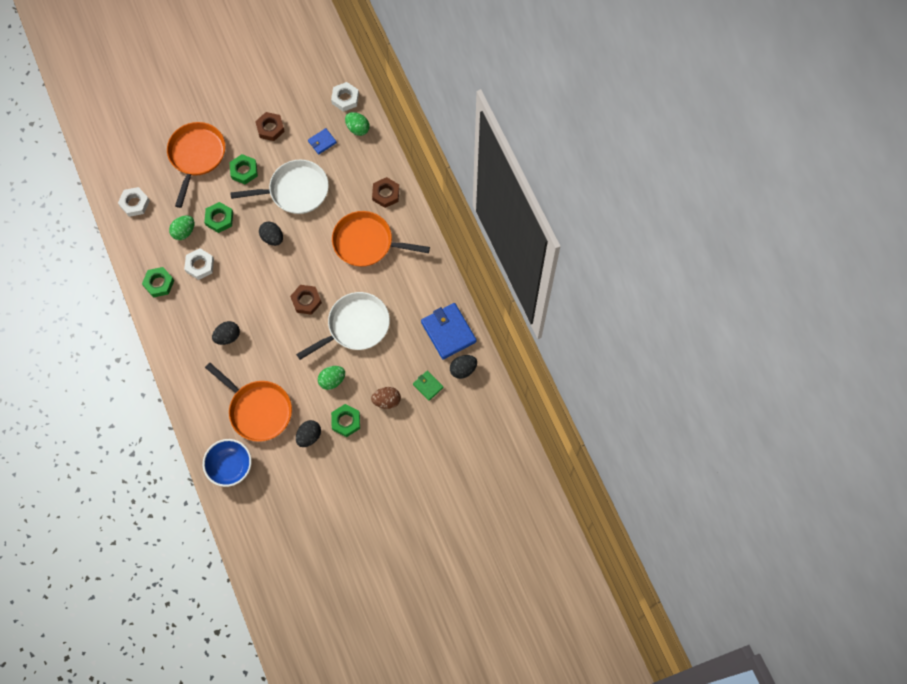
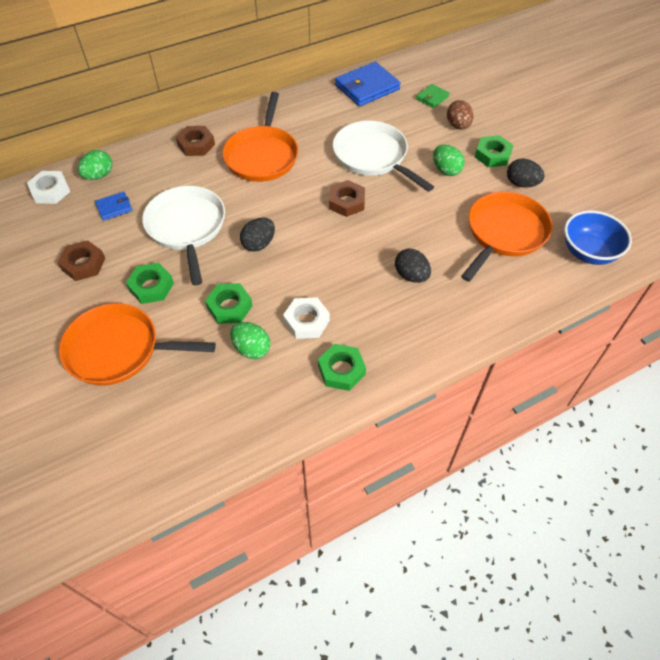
camera: 95 degrees left, 15 degrees down
(134, 203) = (200, 427): white nut -> none
(322, 142) = (114, 207): blue wallet -> blue wallet turned 75 degrees counterclockwise
(463, 369) = (407, 75): black egg -> none

